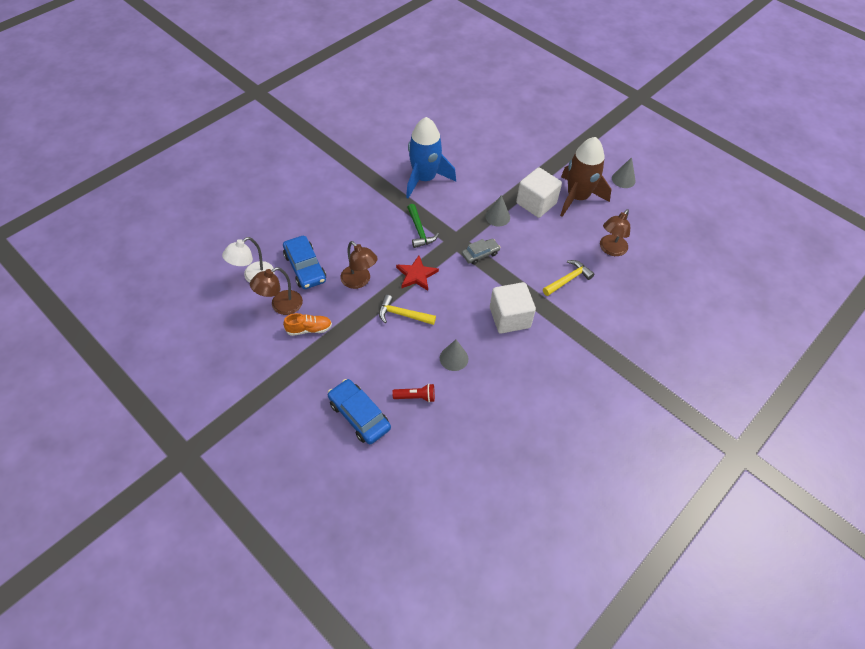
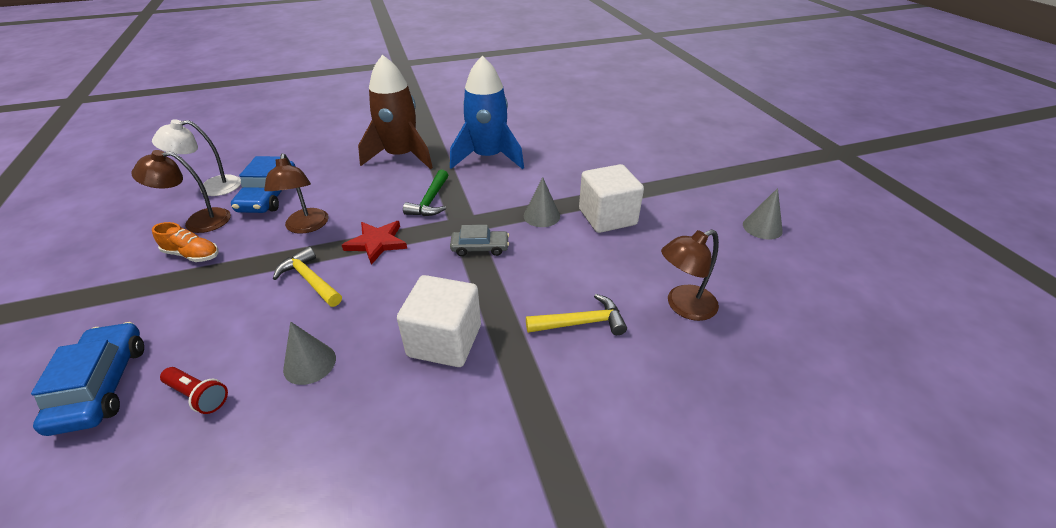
camera: 30 degrees right, 15 degrees down
(577, 197) = (673, 227): brown rocket -> brown rocket (401, 156)

